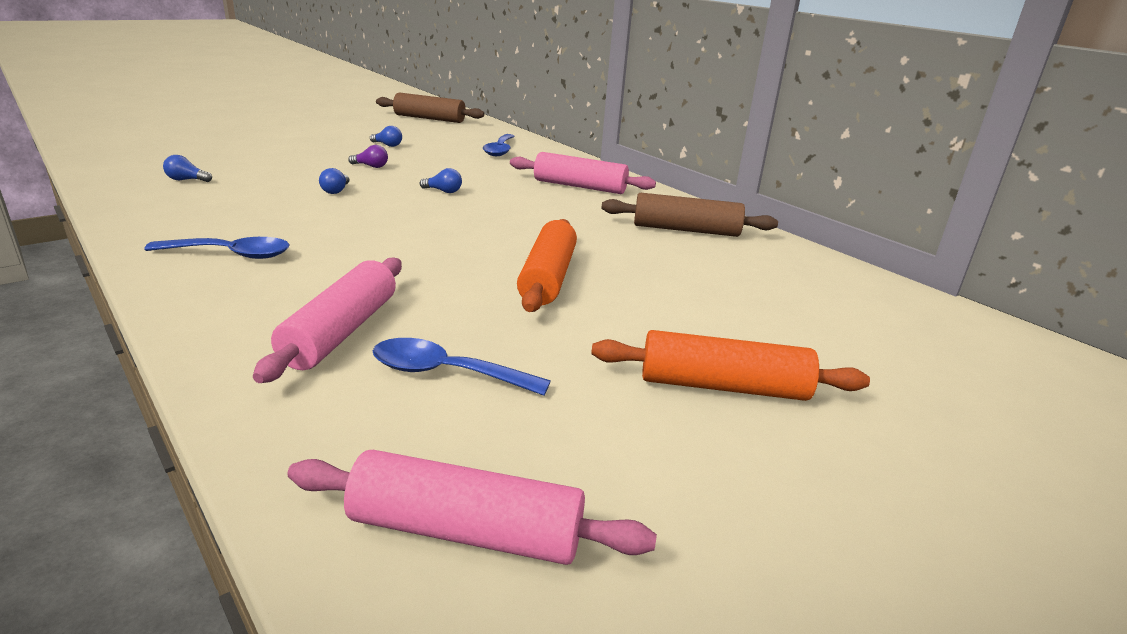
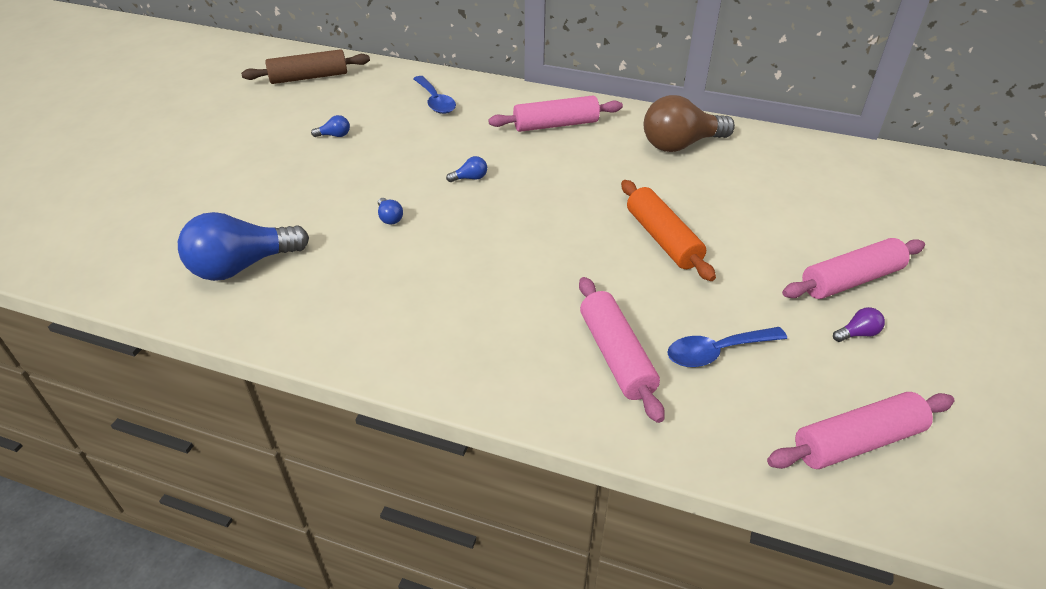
camera: 30 degrees left, 15 degrees up
(186, 180) = (242, 266): blue light bulb -> blue light bulb, size x2.50
(230, 254) = (432, 329): blue spoon -> none
(371, 166) = (367, 172): purple light bulb -> purple light bulb (857, 333)
(686, 230) = (680, 144): brown rolling pin -> brown light bulb
(723, 386) = (850, 280): orange rolling pin -> pink rolling pin

